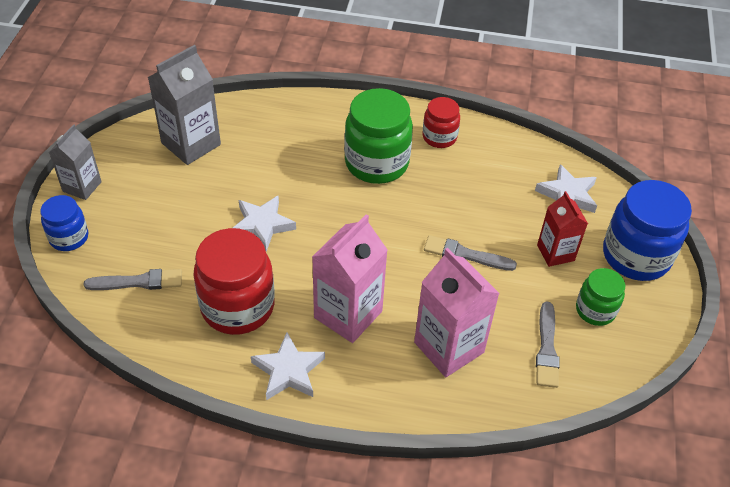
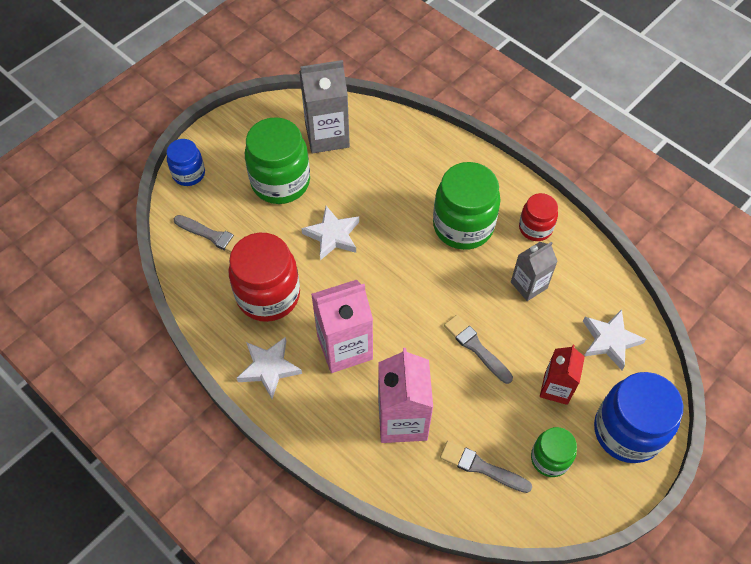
camera: 35 degrees right, 10 degrees up
(82, 186) = (224, 134): grey carton -> grey carton (529, 285)
(174, 202) = (280, 182): none -> green jar
(547, 348) = (481, 467): grey brush -> grey brush turned 75 degrees clockwise

